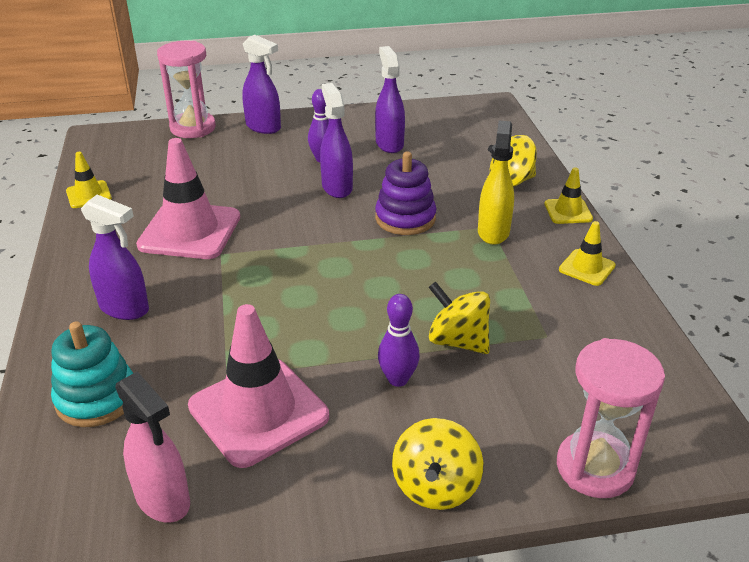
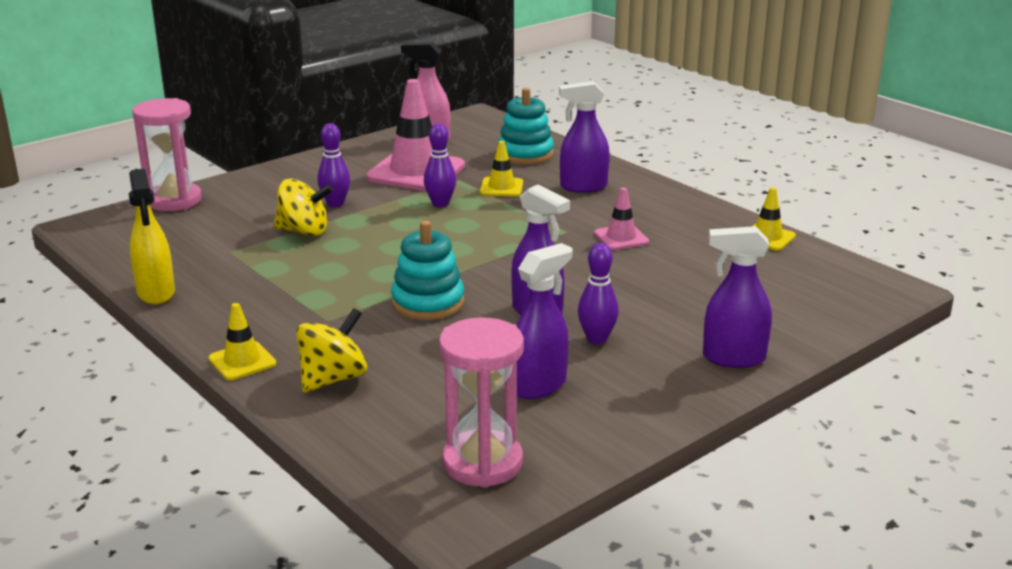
camera: 150 degrees right, 10 degrees down
(190, 231) = (621, 238): pink traffic cone -> pink traffic cone, size x0.50
(193, 128) = (813, 330): pink hourglass -> pink hourglass (482, 463)
(289, 335) = (440, 204): none -> purple bowling pin
(389, 144) = (539, 385): purple spray bottle -> purple spray bottle turned 90 degrees counterclockwise
(405, 218) = (428, 303): purple stacking toy -> turquoise stacking toy
(435, 486) = (276, 173): yellow spinning top -> none
(493, 232) = (321, 316): yellow spray bottle -> yellow spray bottle (156, 293)
(587, 268) = (204, 309): yellow traffic cone -> yellow traffic cone (501, 187)

